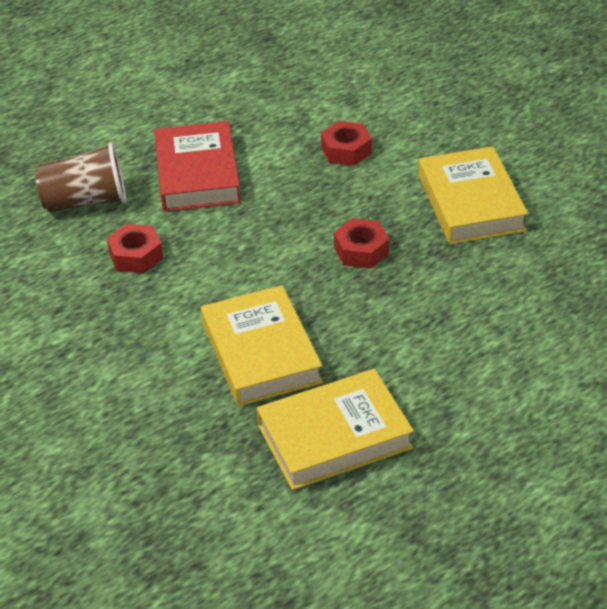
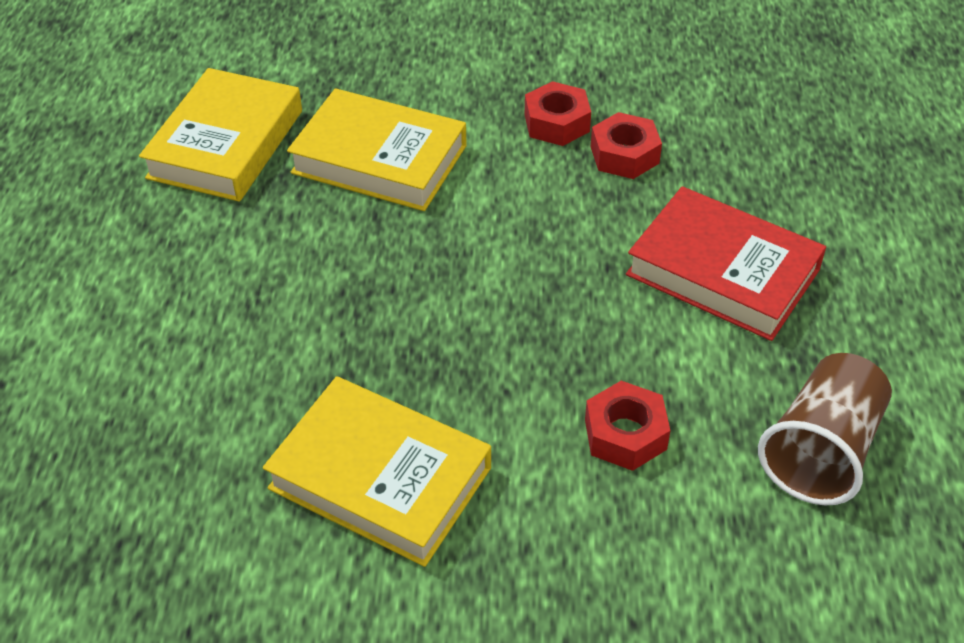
camera: 130 degrees right, 5 degrees up
(86, 201) = (762, 165): brown cup -> brown cup (821, 451)
(361, 250) = (425, 318): red nut -> red nut (557, 123)

